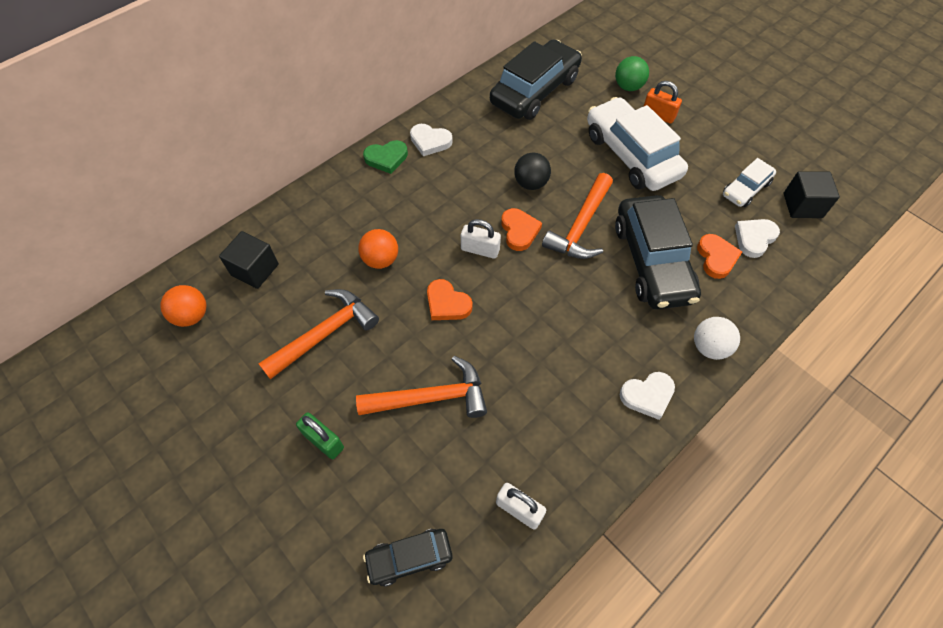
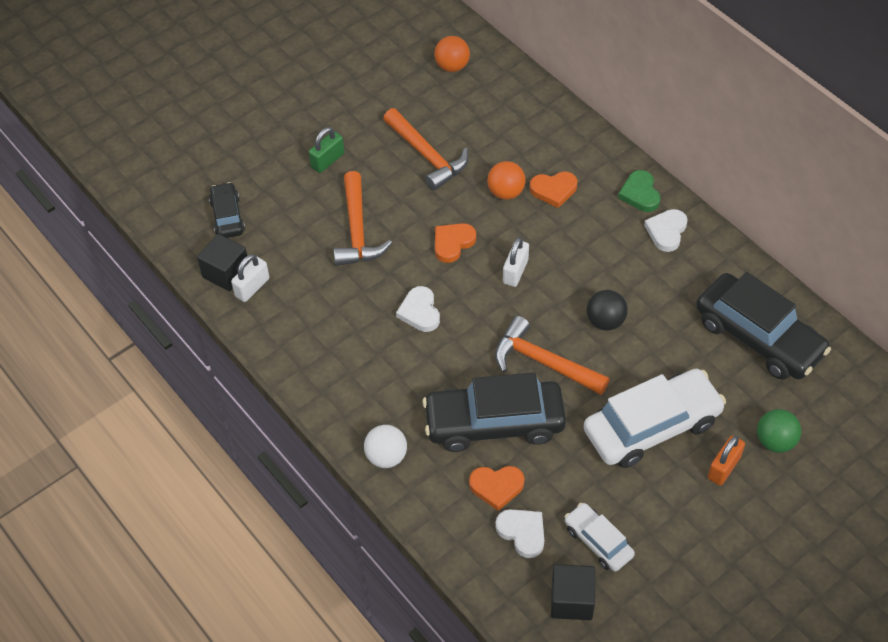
camera: 95 degrees right, 5 degrees down
(255, 270) = (498, 102): black cube -> black cube (226, 273)
(519, 231) = (538, 306): orange heart -> orange heart (553, 190)
(647, 395) = (340, 394): white heart -> white heart (420, 312)

